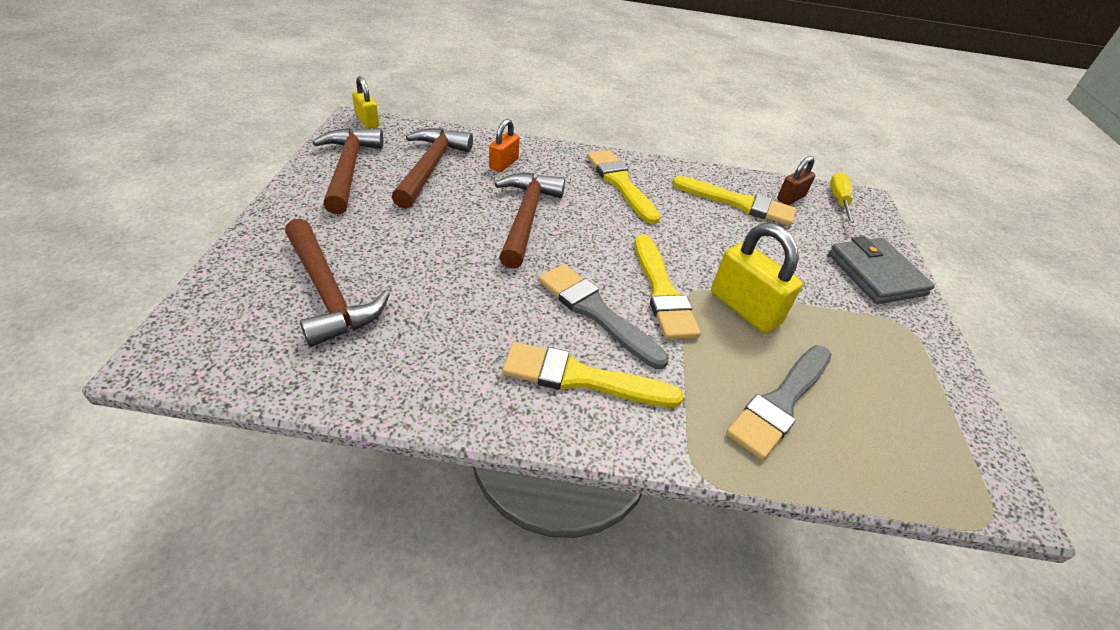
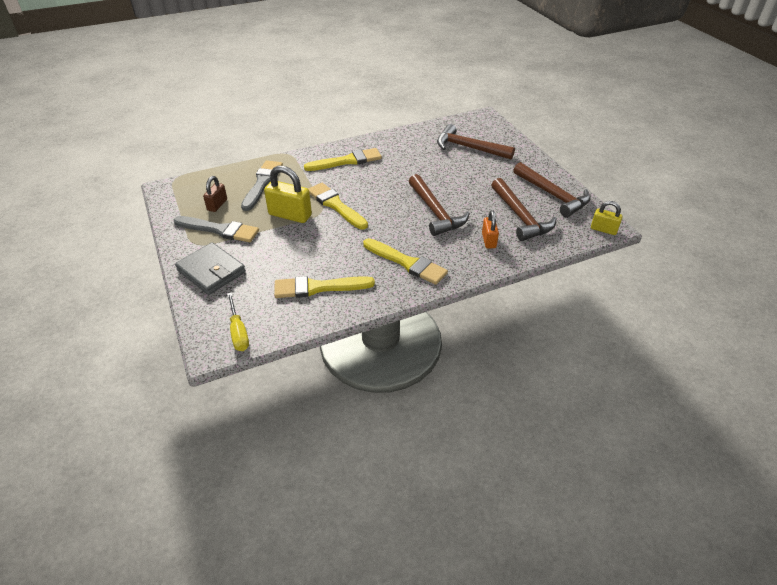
camera: 155 degrees right, 0 degrees up
(596, 313) = (359, 184): grey brush -> grey brush (219, 230)
(791, 198) = (280, 314): brown padlock -> brown padlock (217, 205)

